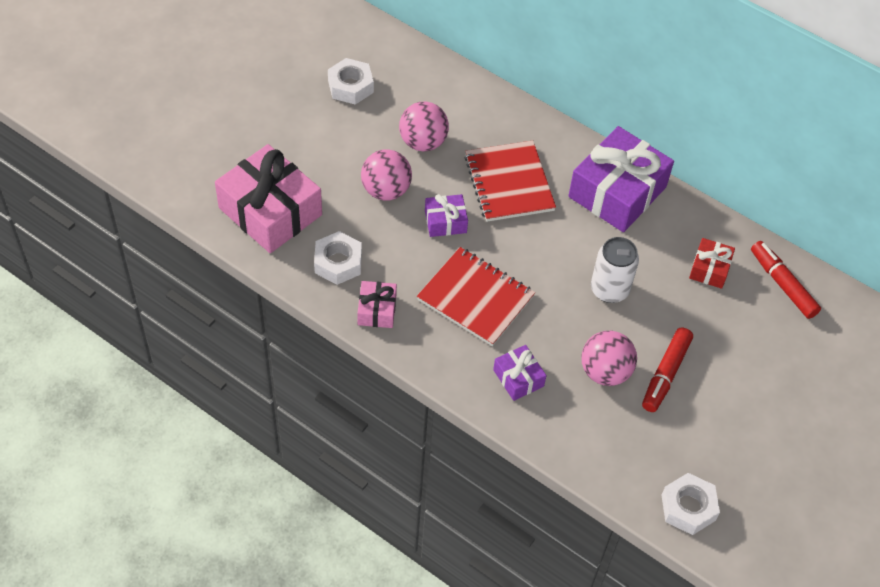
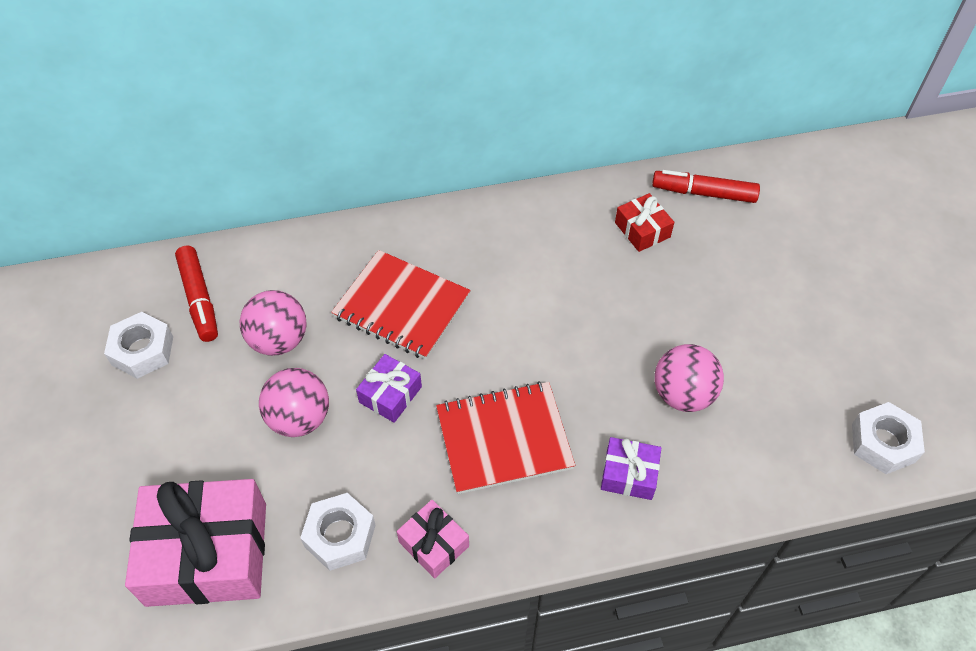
camera: 45 degrees left, 0 degrees up
(609, 289) = (596, 320): white can -> none
(617, 192) = (497, 232): purple gift -> none
(665, 374) = (725, 348): red marker -> red marker (199, 299)

